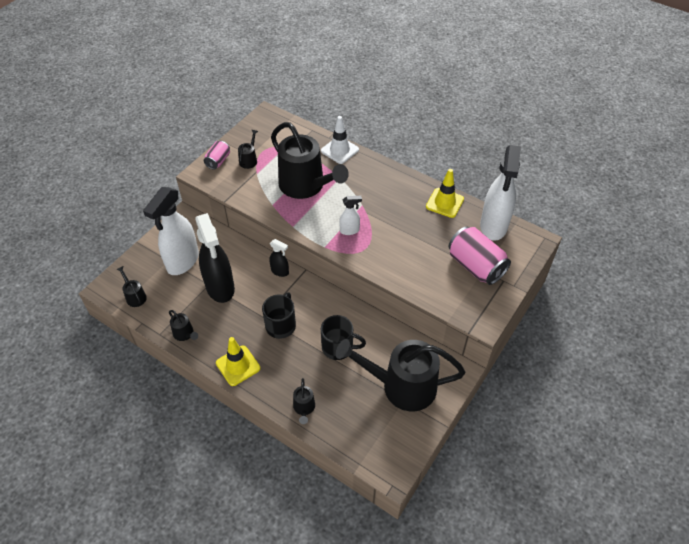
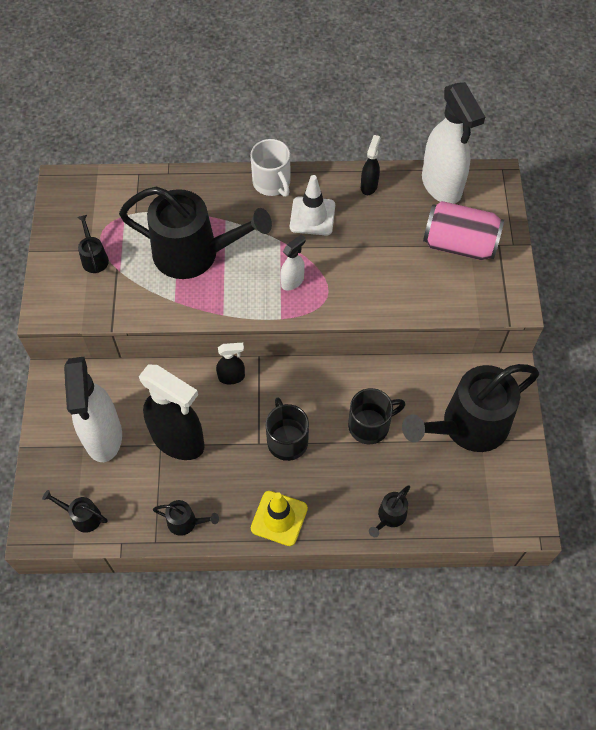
camera: 35 degrees left, 10 degrees up
(218, 161) = (55, 282): pink can -> none
(304, 408) = (389, 517): black watering can -> black watering can turned 75 degrees clockwise
(339, 150) = (196, 183): white traffic cone -> white traffic cone (312, 216)
(385, 172) = (272, 183): none -> white mug
(444, 203) = (369, 186): yellow traffic cone -> black spray bottle

